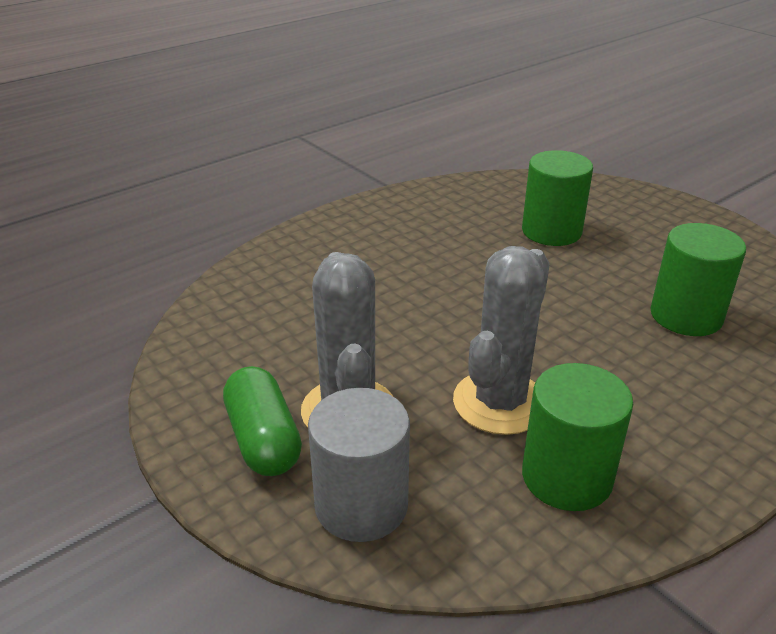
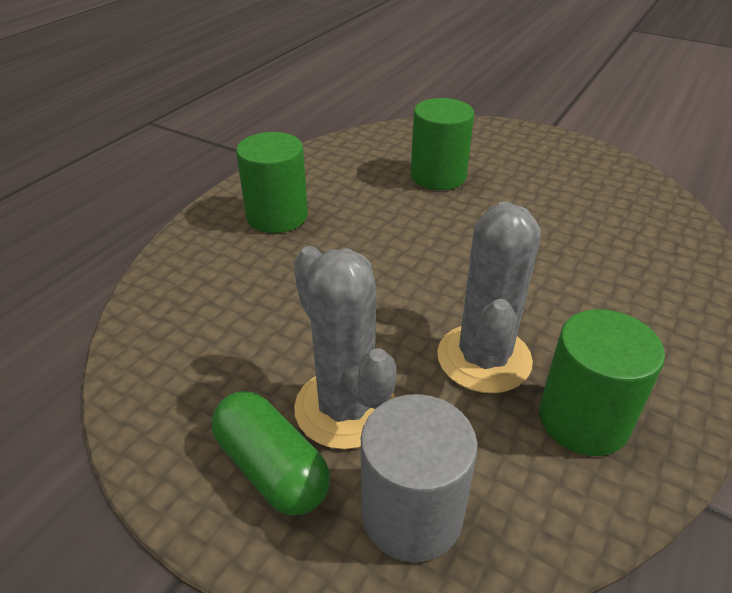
camera: 20 degrees left, 5 degrees up
(686, 316) = (590, 233): green cylinder -> green cylinder (277, 216)

